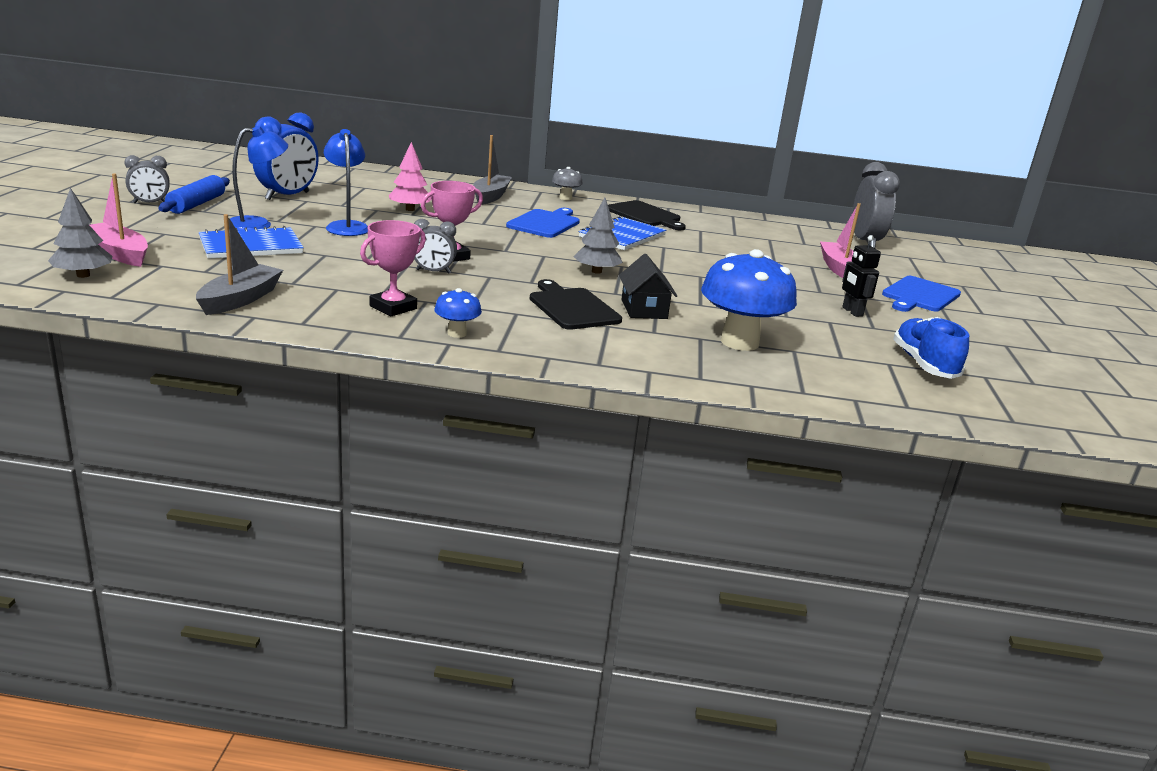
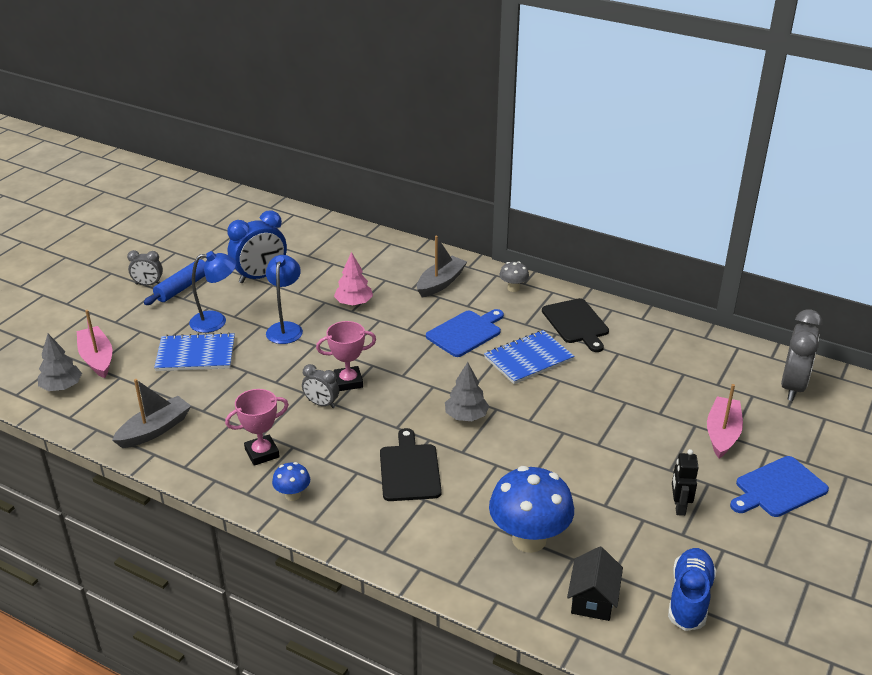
camera: 25 degrees right, 10 degrees up
(644, 309) = (472, 479): black house -> black house (593, 599)

